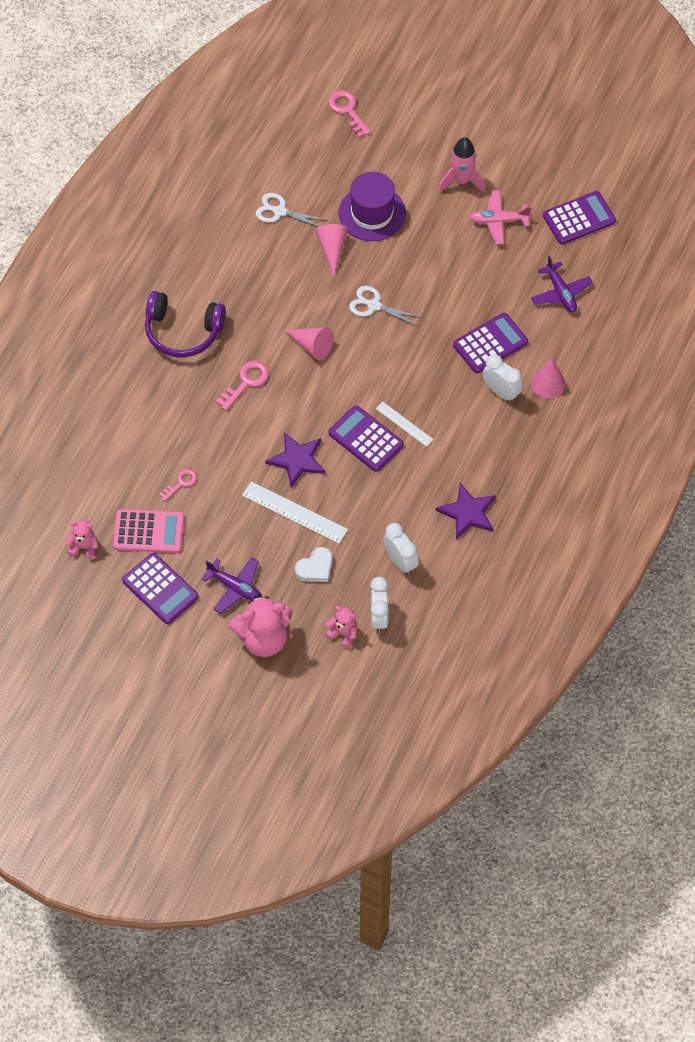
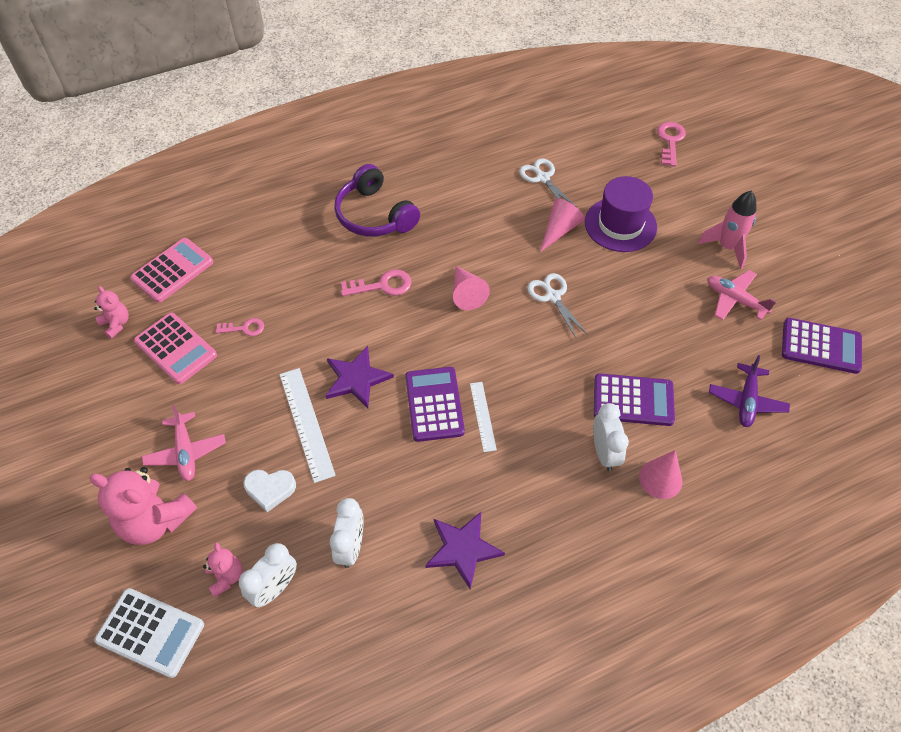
camera: 40 degrees right, 5 degrees down
(78, 481) = (173, 271): none -> pink calculator
(160, 589) = (128, 404): purple calculator -> none
(235, 587) = (186, 452): purple plane -> pink plane
(331, 694) = (150, 633): none -> white calculator

